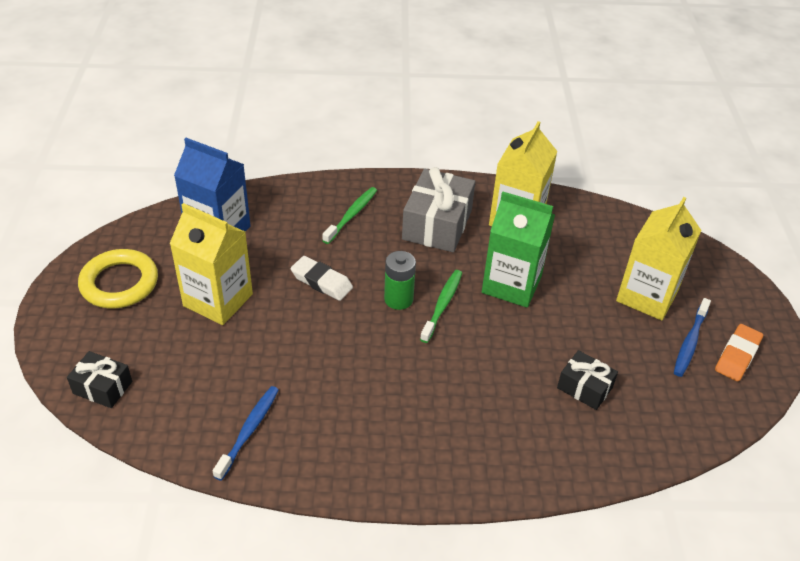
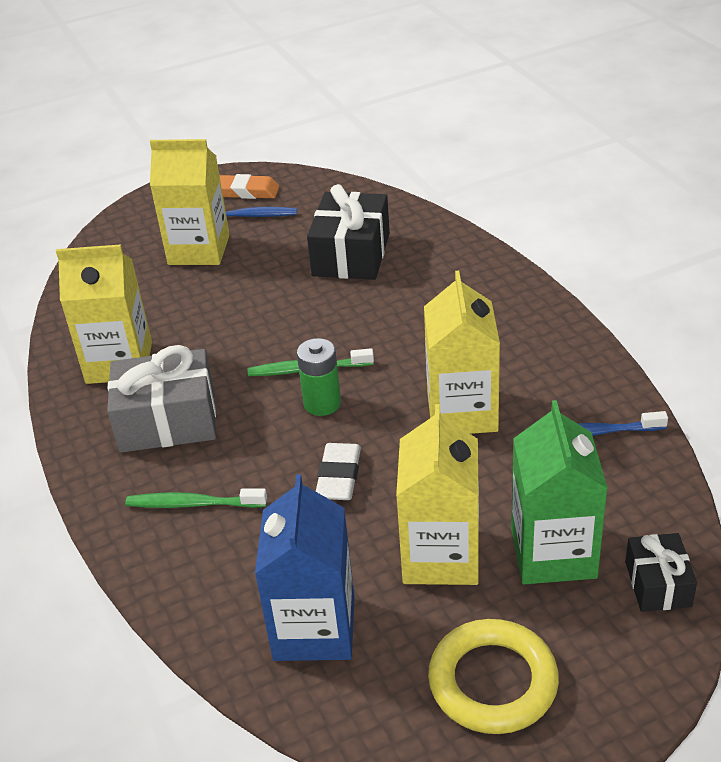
camera: 110 degrees left, 5 degrees down
(331, 367) = (462, 412): none -> yellow carton
(511, 284) = (240, 333): green carton -> green carton (553, 553)
(584, 387) = (351, 255): black gift -> black gift, size x1.78

